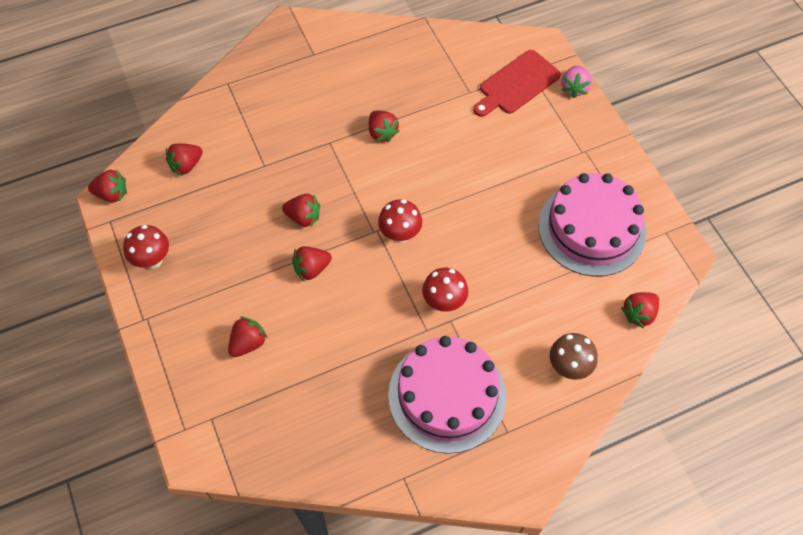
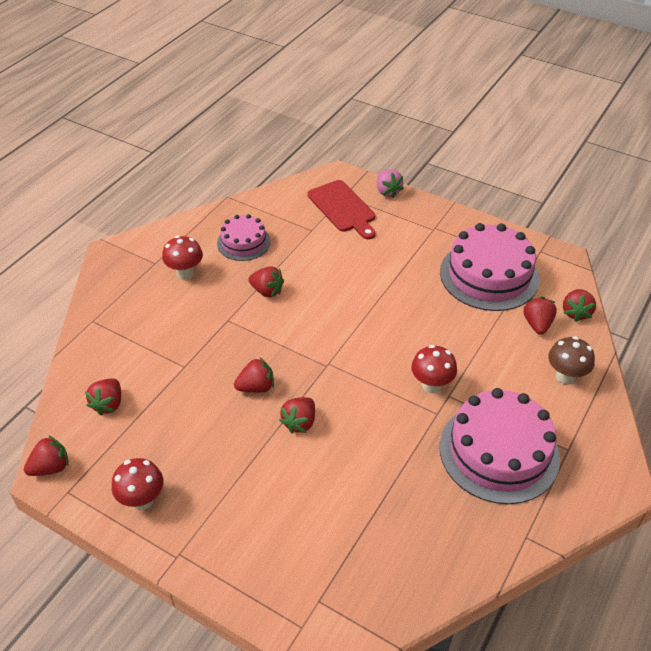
camera: 35 degrees left, 15 degrees down
(248, 343) = (296, 515): red strawberry -> red strawberry (537, 324)
(400, 235) = (350, 356): red mushroom -> red mushroom (185, 273)
(401, 73) = (243, 242): none -> pink cake
(516, 84) = (342, 208): red cutting board -> red cutting board turned 45 degrees counterclockwise

